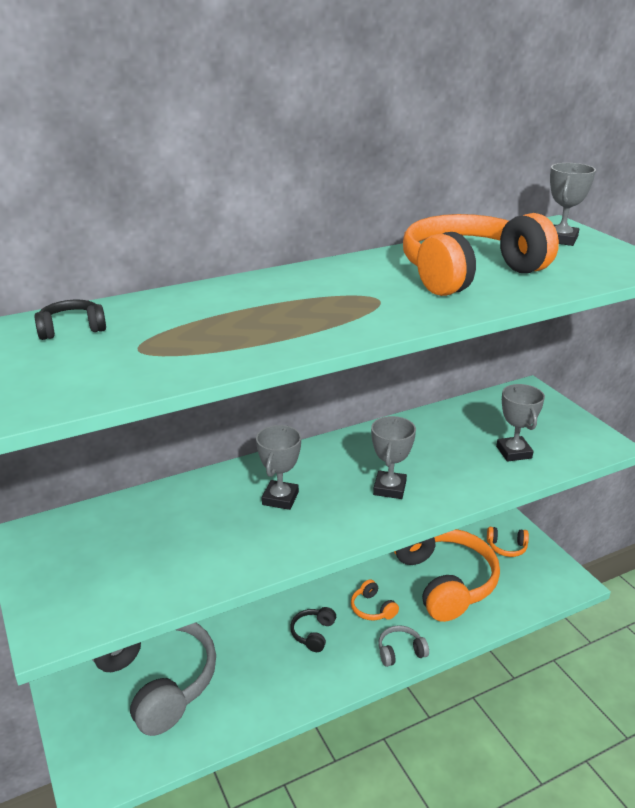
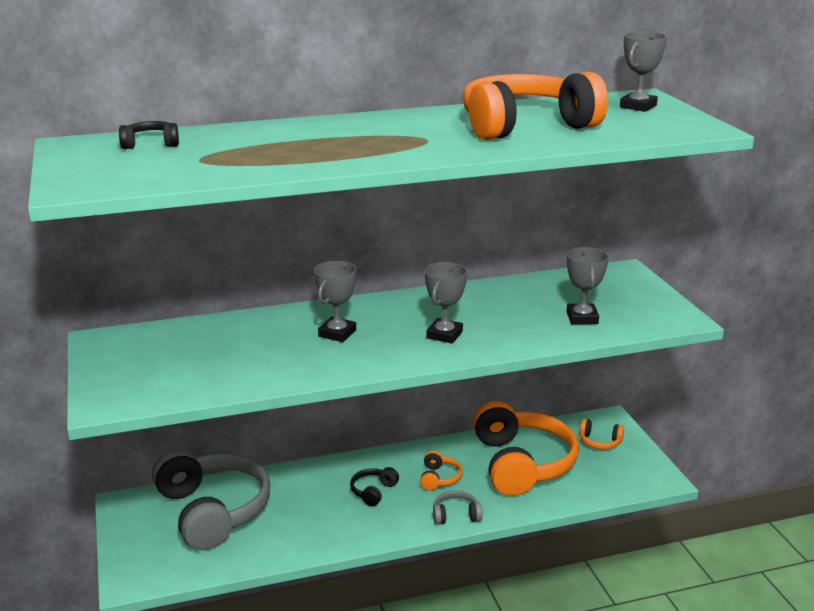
camera: 10 degrees right, 5 degrees down
(372, 608) = (439, 478): orange headphones -> orange headphones turned 150 degrees counterclockwise

